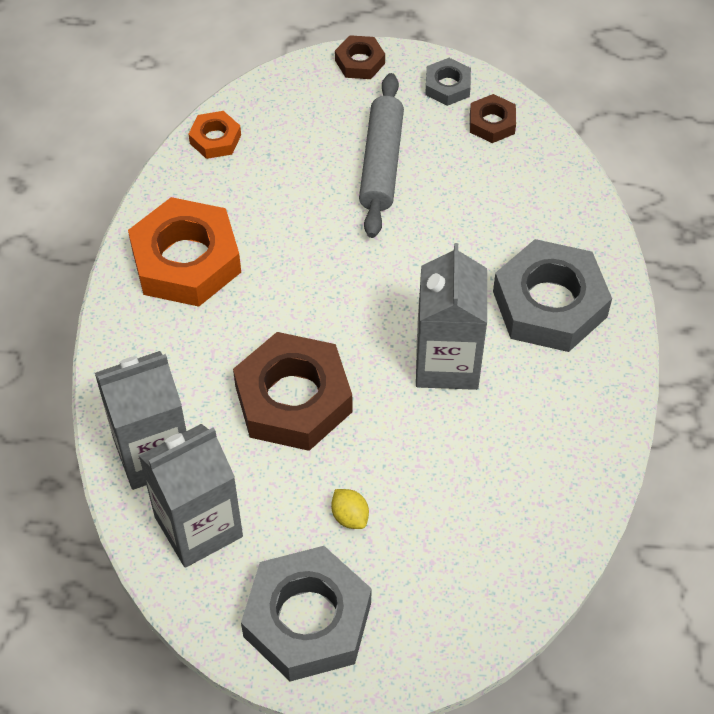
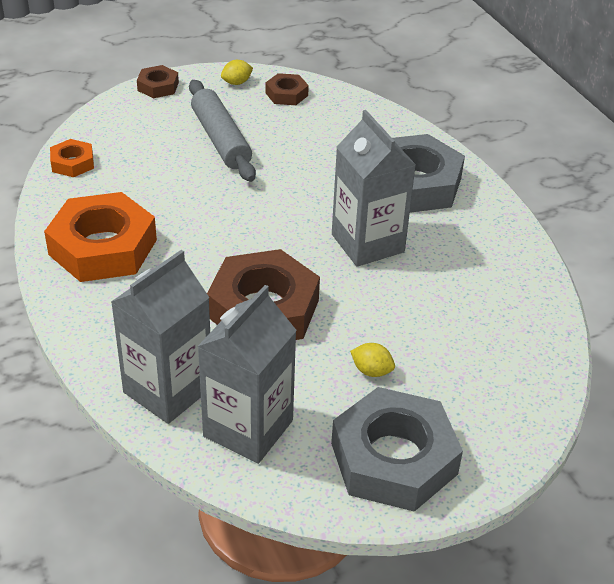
camera: 30 degrees left, 15 degrees down
(447, 86) = (236, 83): grey nut -> yellow lemon

